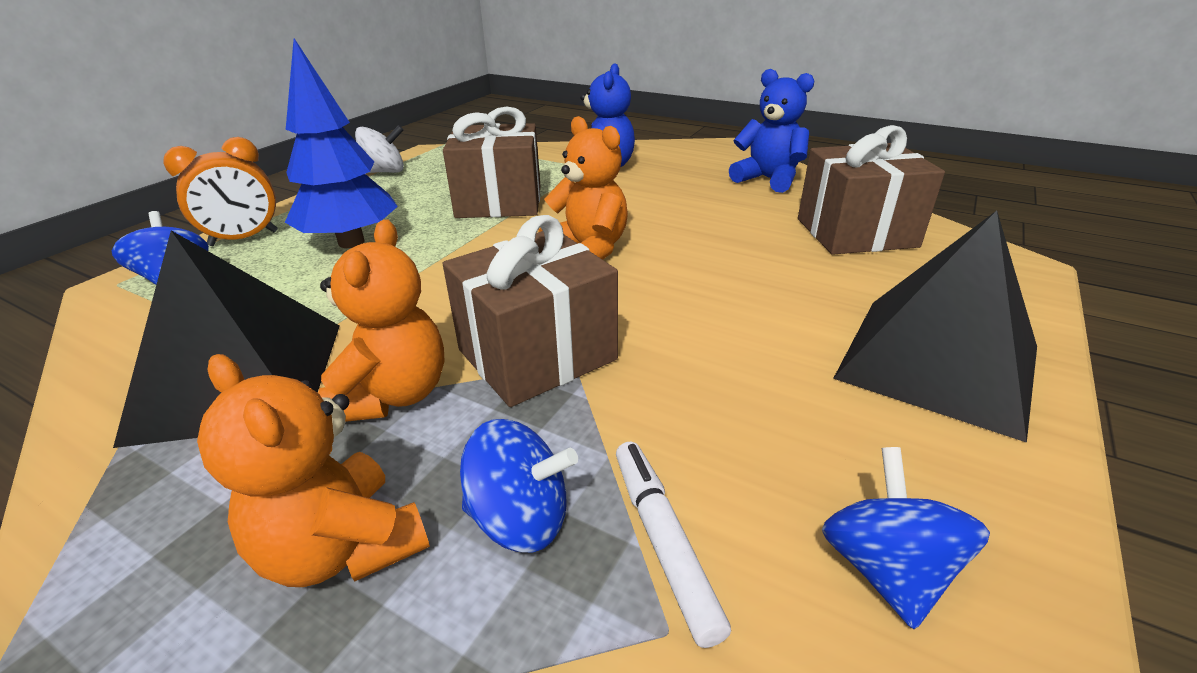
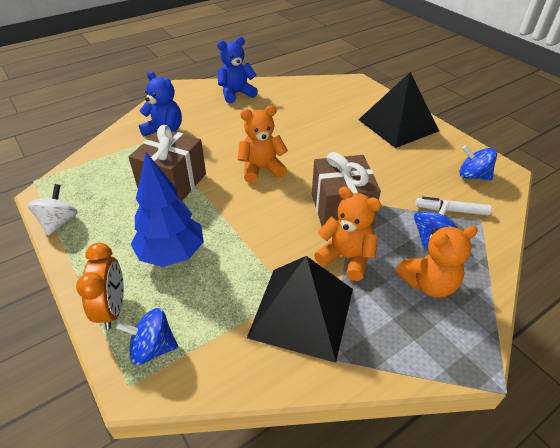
camera: 65 degrees left, 10 degrees up
(856, 233) = (306, 98): brown gift -> none

